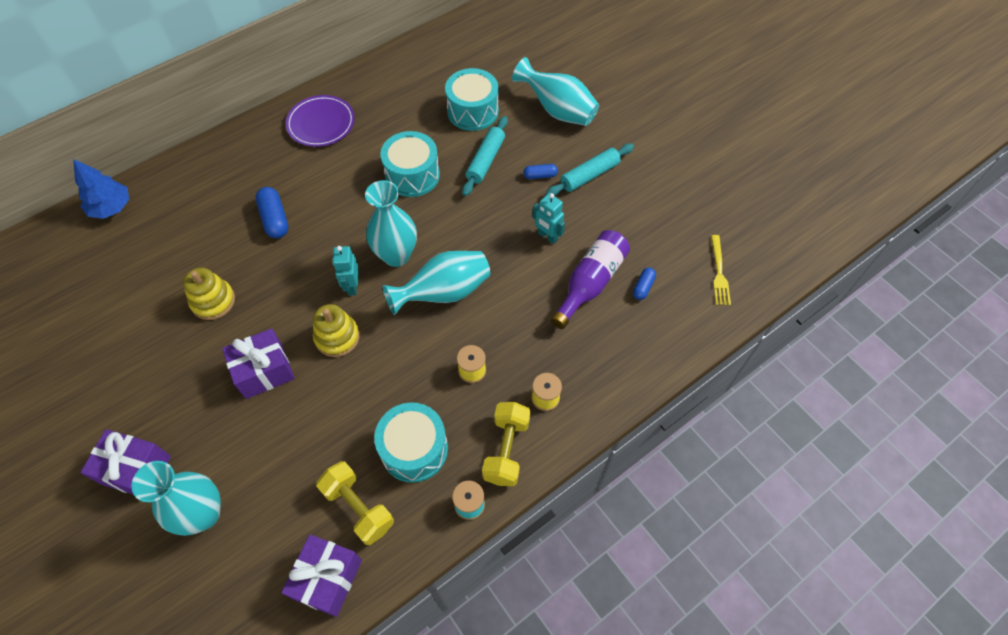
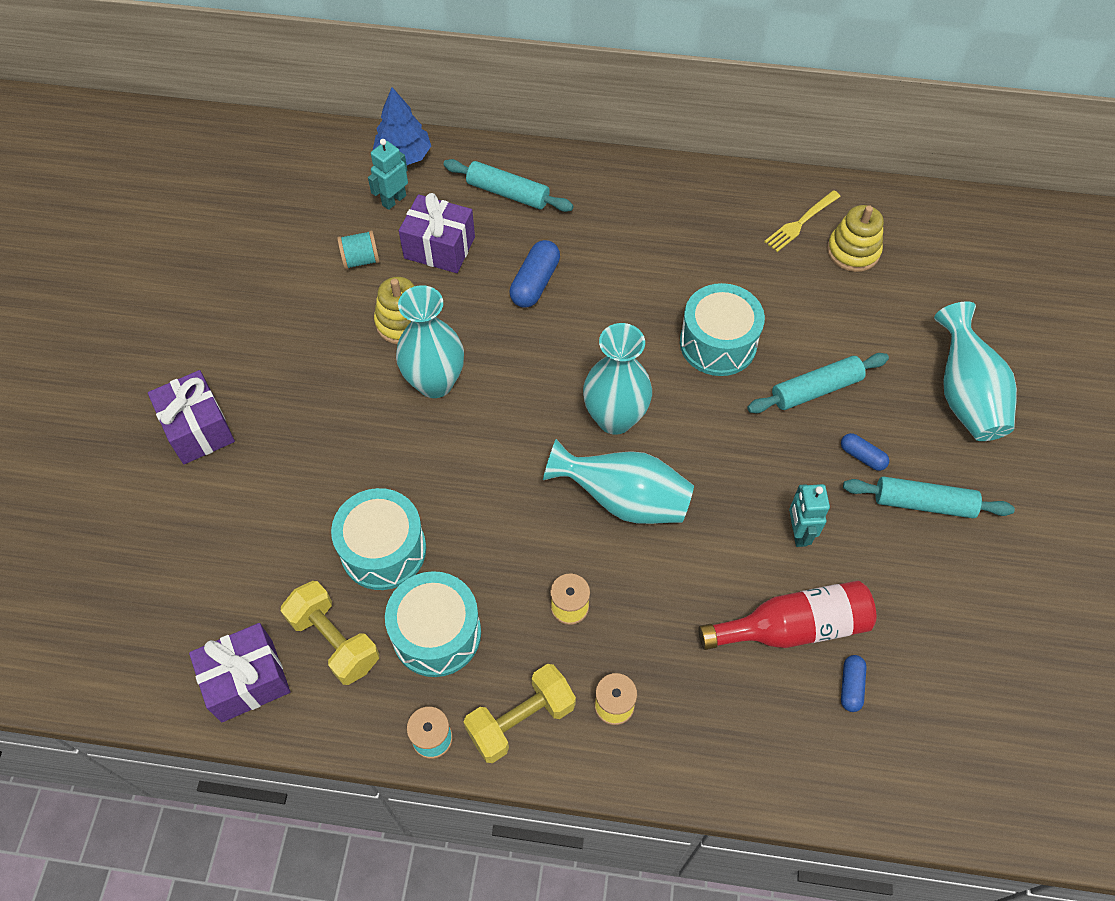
camera: 45 degrees right, 0 degrees up
(146, 287) = (361, 260): none -> turquoise spool
(203, 514) = (210, 520): turquoise vase -> turquoise vase (435, 383)
(205, 182) = (508, 193): none -> turquoise rolling pin
(264, 371) = (381, 431): purple gift -> purple gift (439, 248)
(321, 124) = (678, 213): purple plate -> none
(337, 337) = (476, 455): yellow stacking toy -> yellow stacking toy (853, 251)
(352, 286) = (540, 414): turquoise robot -> turquoise robot (394, 200)
(358, 507) = (334, 640): yellow dumbbell -> yellow dumbbell turned 45 degrees counterclockwise
(473, 111) = (859, 320): turquoise drum -> turquoise drum (383, 550)
(590, 283) = (793, 627): purple bottle -> red bottle
(643, 287) = (851, 686): blue capsule -> blue capsule turned 60 degrees counterclockwise
(719, 273) = (965, 754): yellow fork -> yellow fork (800, 223)

